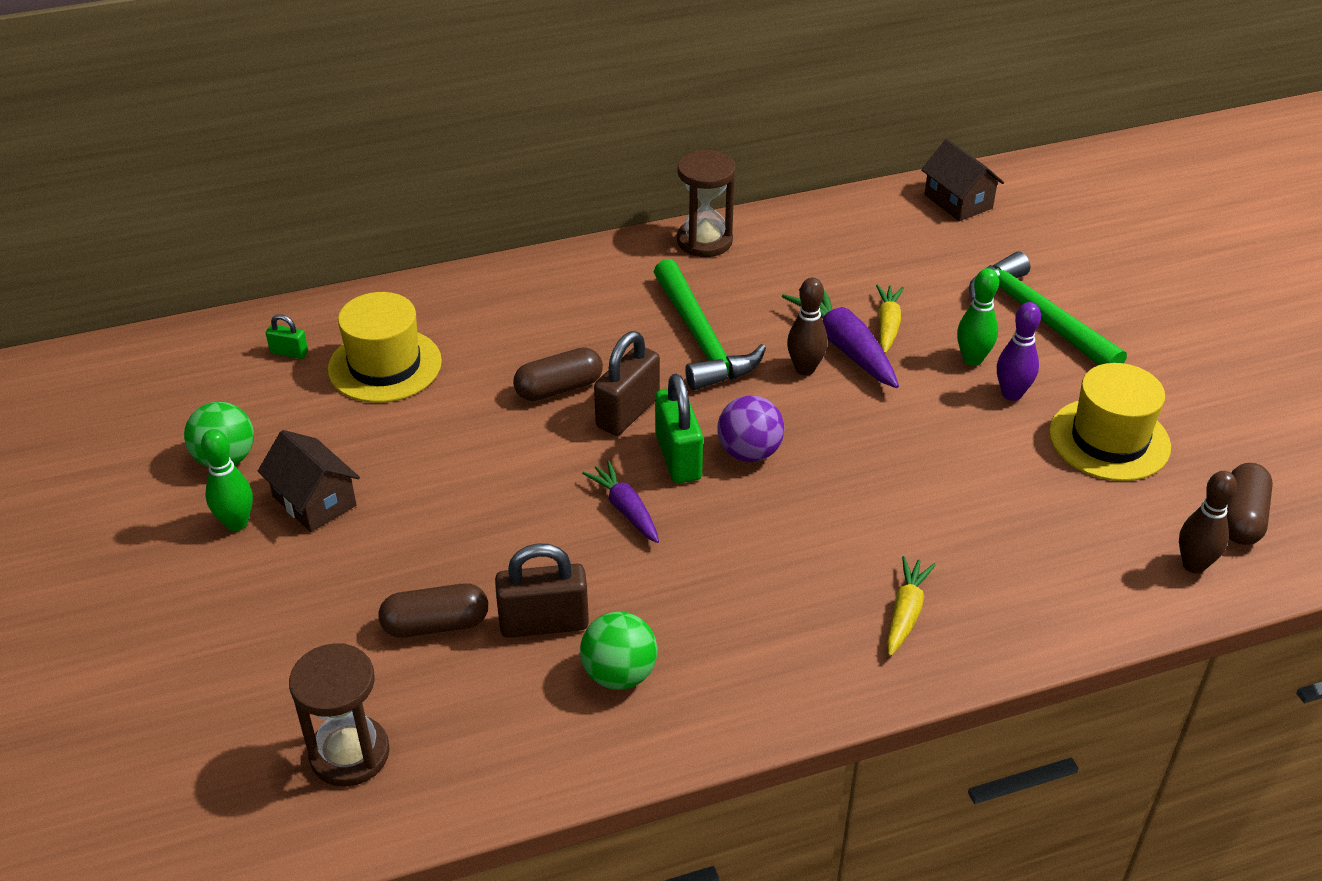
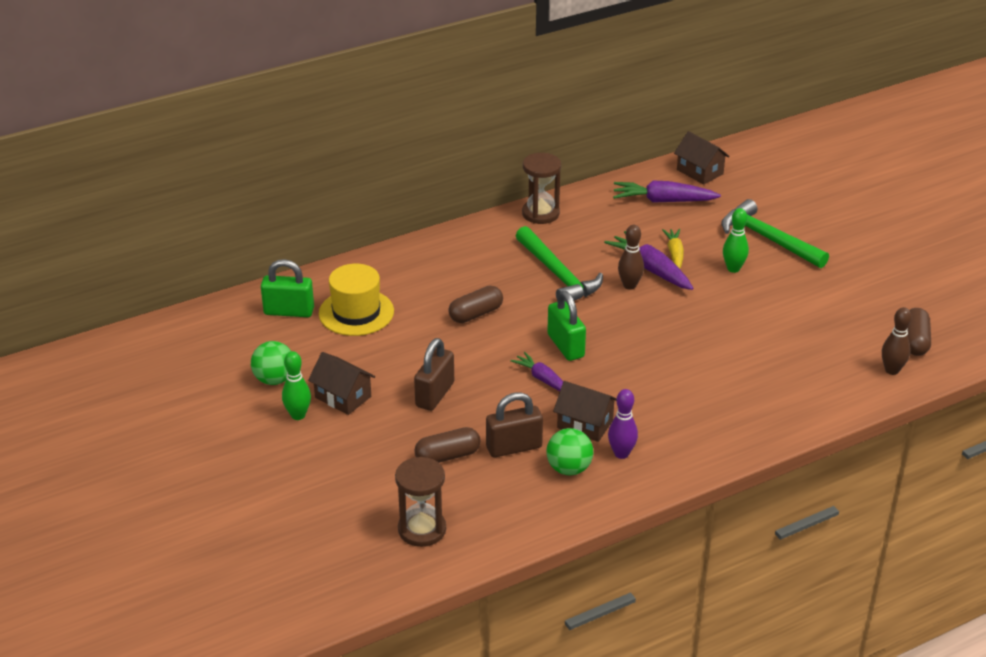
camera: 10 degrees left, 5 degrees down
(289, 352) = (289, 311): green padlock -> green padlock, size x1.97
(628, 412) = (525, 323): brown padlock -> brown padlock (435, 394)
(668, 597) = (585, 424): none -> brown house
(749, 452) = (609, 338): purple ball -> none
(891, 240) = (663, 201): none -> purple carrot
(906, 612) = (729, 415): yellow carrot -> none
(1011, 394) = (762, 286): purple bowling pin -> purple bowling pin (621, 454)
(1109, 439) = (828, 306): yellow hat -> none

